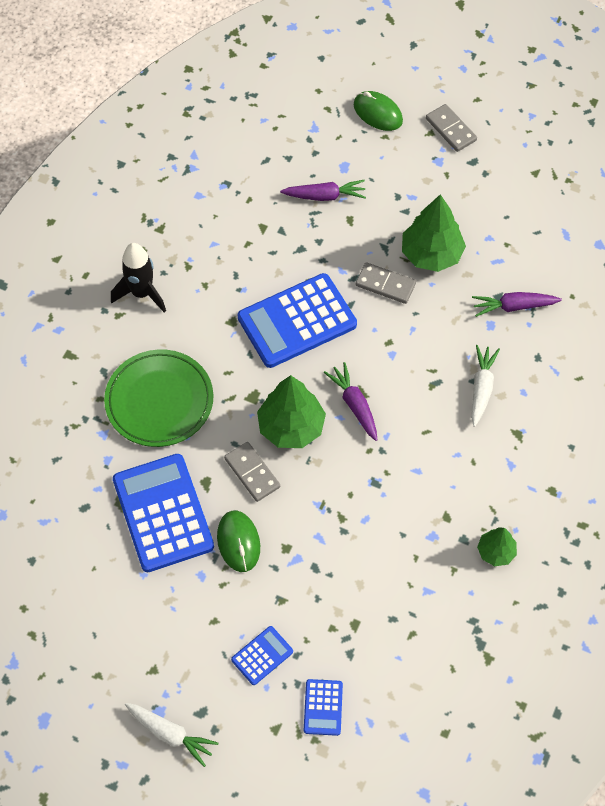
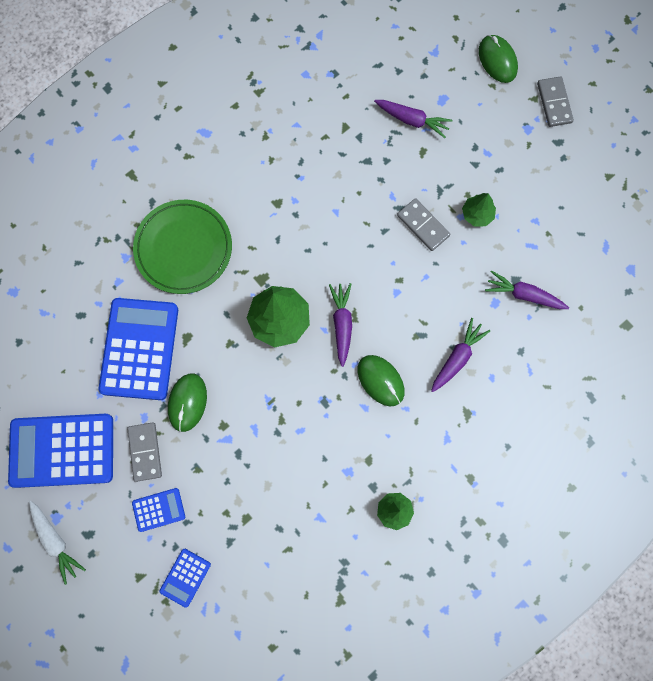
camera: 25 degrees right, 15 degrees up
(142, 293) = (215, 145): black rocket -> none
(252, 473) = (227, 346): grey domino -> grey domino (145, 452)
(297, 321) = (331, 227): blue calculator -> blue calculator (62, 450)
(419, 440) = (380, 380): none -> green mouse
(431, 254) = (477, 214): green tree -> green tree, size x0.56
(481, 388) = (457, 357): white carrot -> purple carrot

